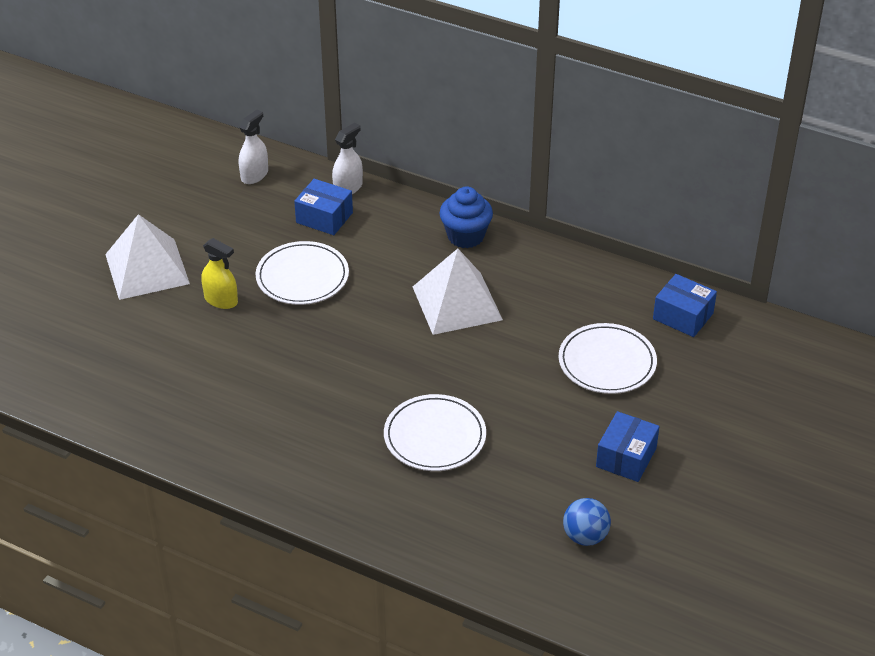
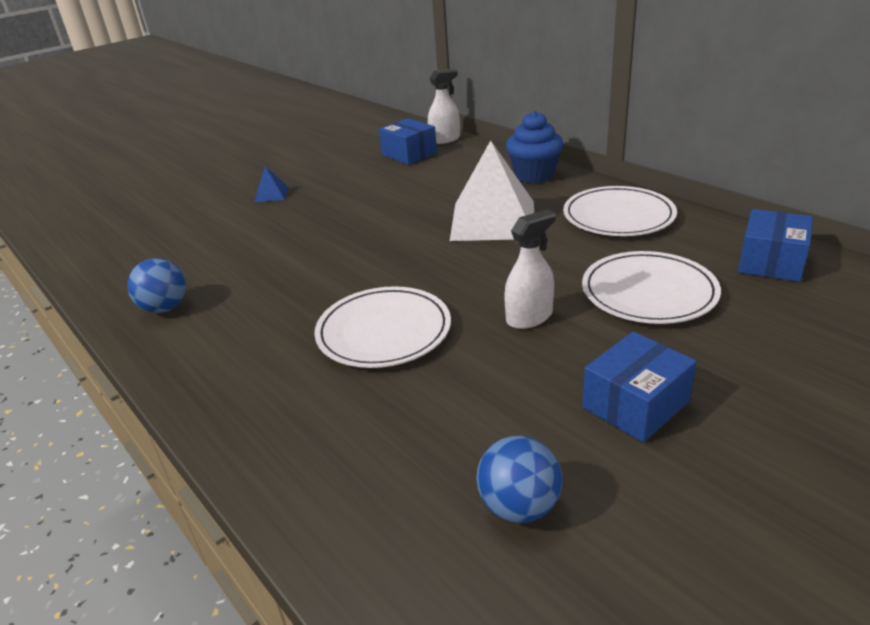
camera: 25 degrees right, 10 degrees down
(147, 269) = (234, 170): white pyramid -> none
(221, 300) = (271, 194): yellow spray bottle -> blue pyramid
(240, 451) = (165, 308): none -> blue ball
(254, 175) = (373, 128): white spray bottle -> white spray bottle (529, 317)
(302, 277) = (356, 187): white plate -> white plate (618, 216)
(683, 316) = (771, 262): blue box -> blue box turned 60 degrees clockwise

